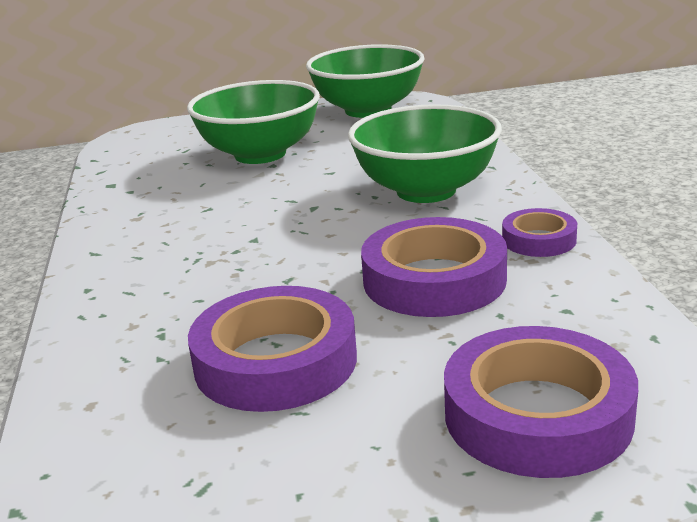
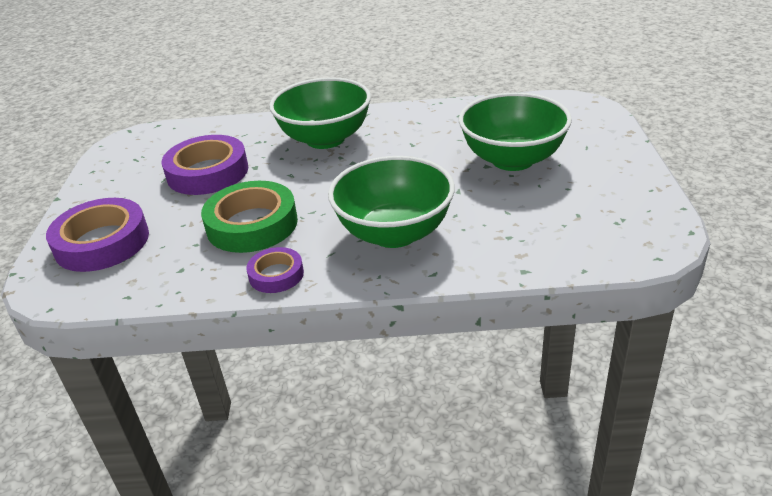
camera: 100 degrees right, 10 degrees up
(368, 110) = (625, 215): green bowl -> green bowl (325, 139)
(434, 280) = (252, 224): purple tape -> green tape

